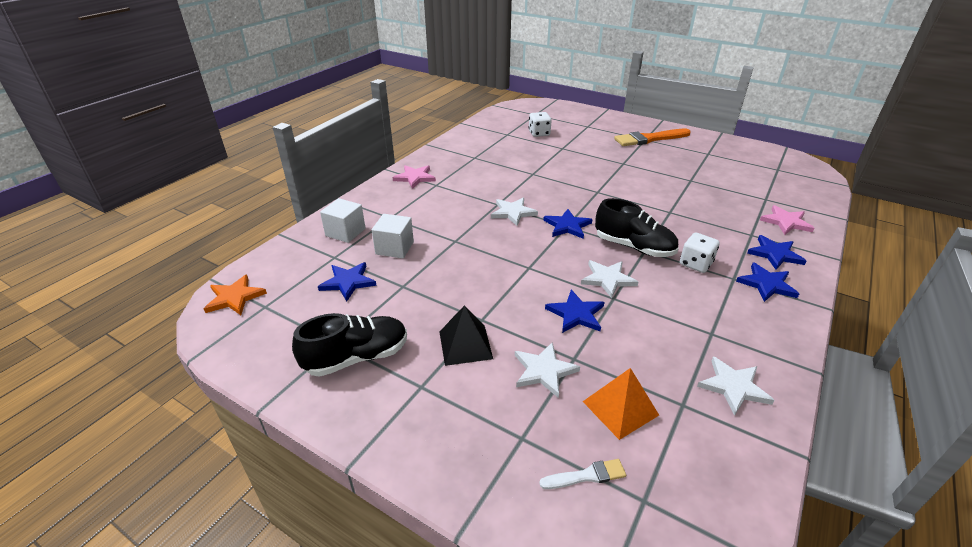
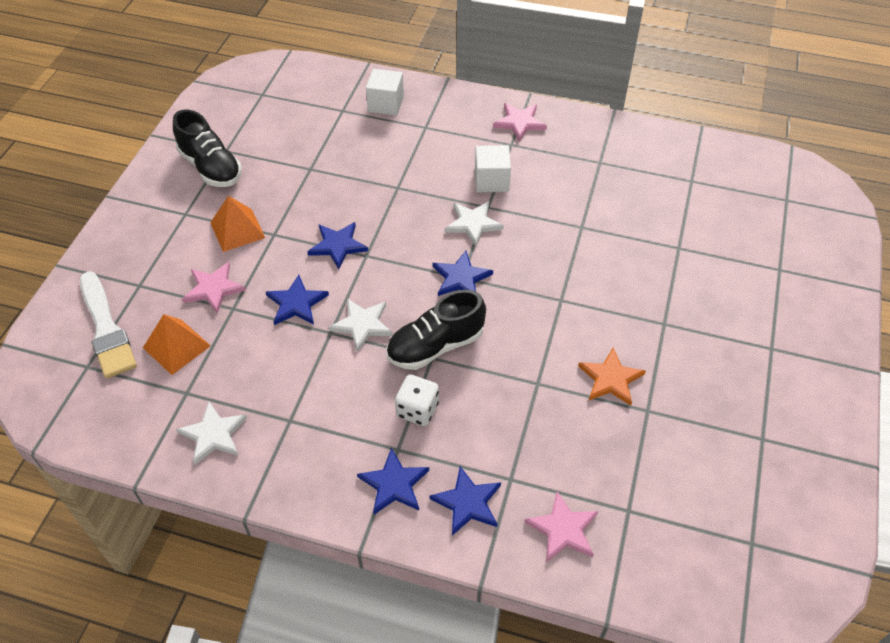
camera: 75 degrees right, 15 degrees up
(234, 297) = (269, 73): orange star -> orange star (610, 379)
(348, 282) = (306, 131): blue star -> blue star (337, 246)
(394, 248) = (369, 146): white cube -> white cube (491, 180)
(465, 345) = (237, 230): black pyramid -> orange pyramid
(539, 133) = (715, 215): white dice -> none
(544, 371) = (213, 289): white star -> pink star
(586, 476) = (106, 329): white brush -> white brush, size x2.02
(634, 247) = (435, 346): black shoe -> black shoe turned 45 degrees clockwise
(649, 139) = (776, 354): orange brush -> none

